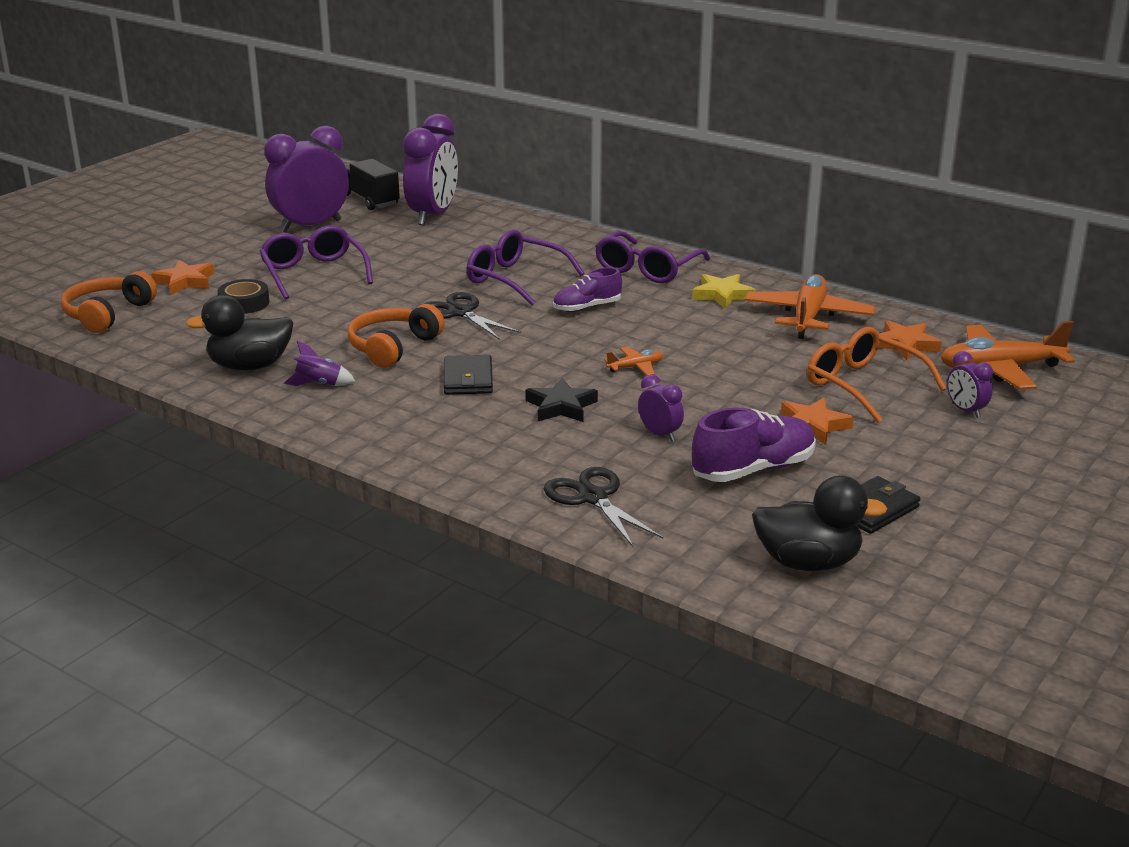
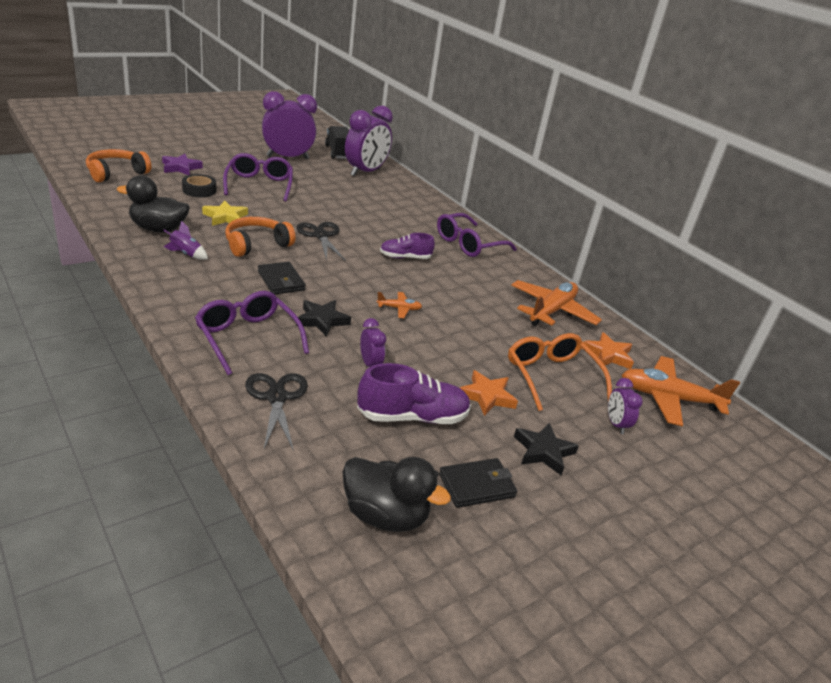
camera: 15 degrees right, 5 degrees up
(185, 282) = (181, 168): orange star -> purple star
(468, 379) = (281, 281): black wallet -> black wallet turned 45 degrees counterclockwise
(515, 279) = (377, 225): purple glasses -> purple glasses (247, 338)
(722, 295) = (504, 277): yellow star -> yellow star (225, 217)
(913, 458) = (543, 451): none -> black star

